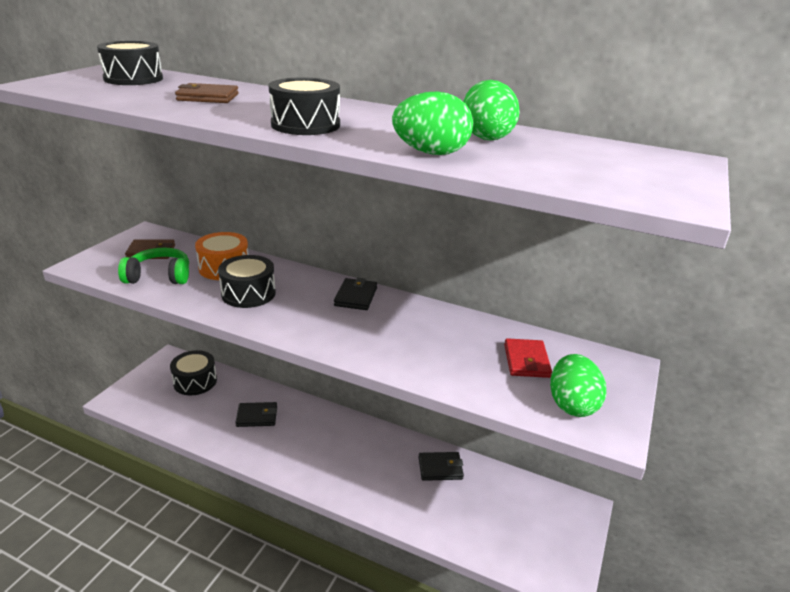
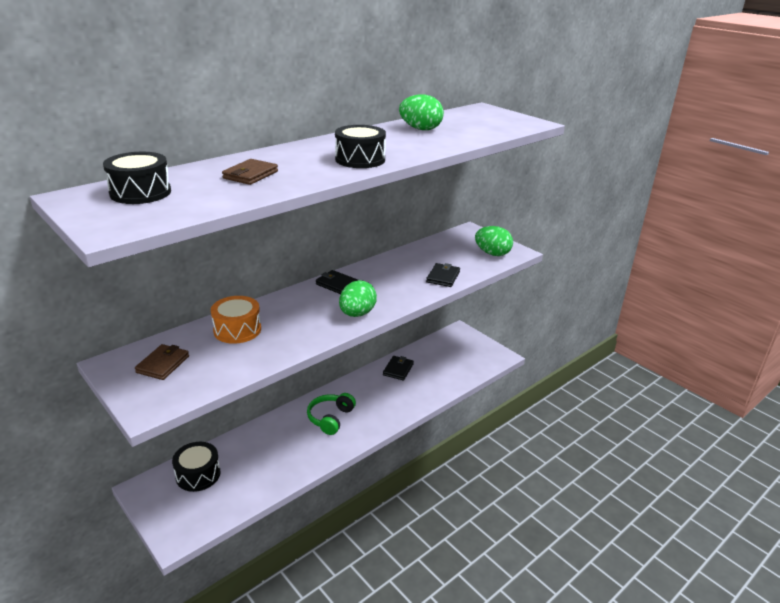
camera: 65 degrees left, 0 degrees up
(159, 276) = (220, 364): green headphones -> green headphones (330, 418)
(248, 293) = (293, 325): black drum -> none
(257, 416) = (280, 443): black wallet -> black wallet (443, 277)
(431, 153) = (441, 144): green egg -> green egg (357, 314)
(526, 361) = (449, 253): red wallet -> none

